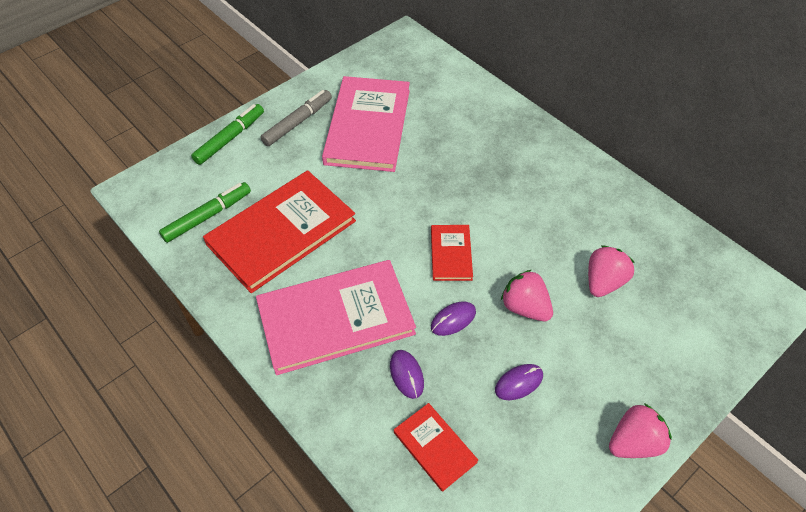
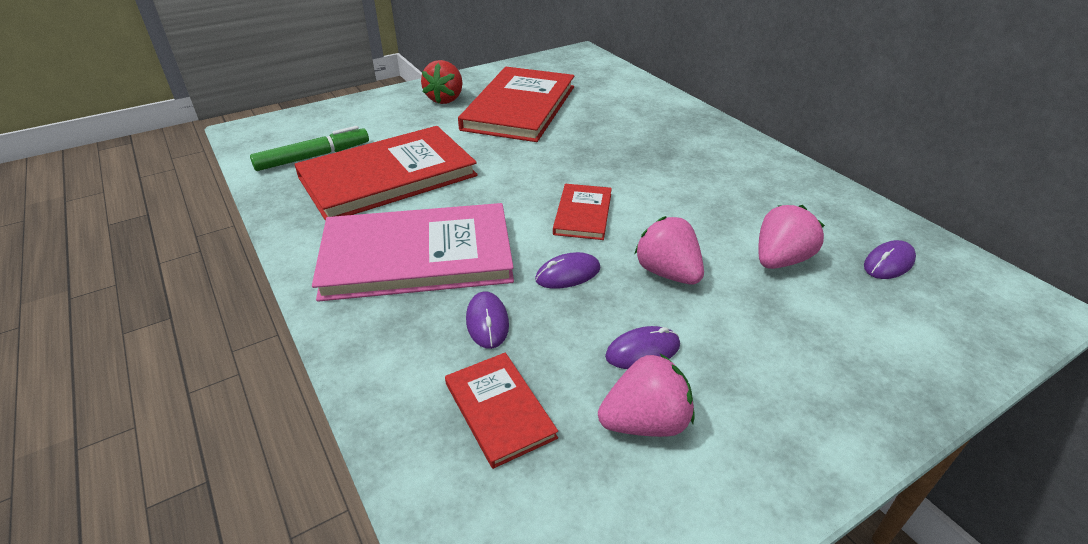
camera: 10 degrees right, 15 degrees down
(230, 138) = (369, 104): green marker -> none
(297, 122) = (445, 99): grey marker -> red strawberry
(368, 126) = (520, 107): pink book -> red book
(634, 442) = (813, 449): pink strawberry -> pink strawberry (645, 422)
(679, 273) = (889, 263): none -> purple mouse

